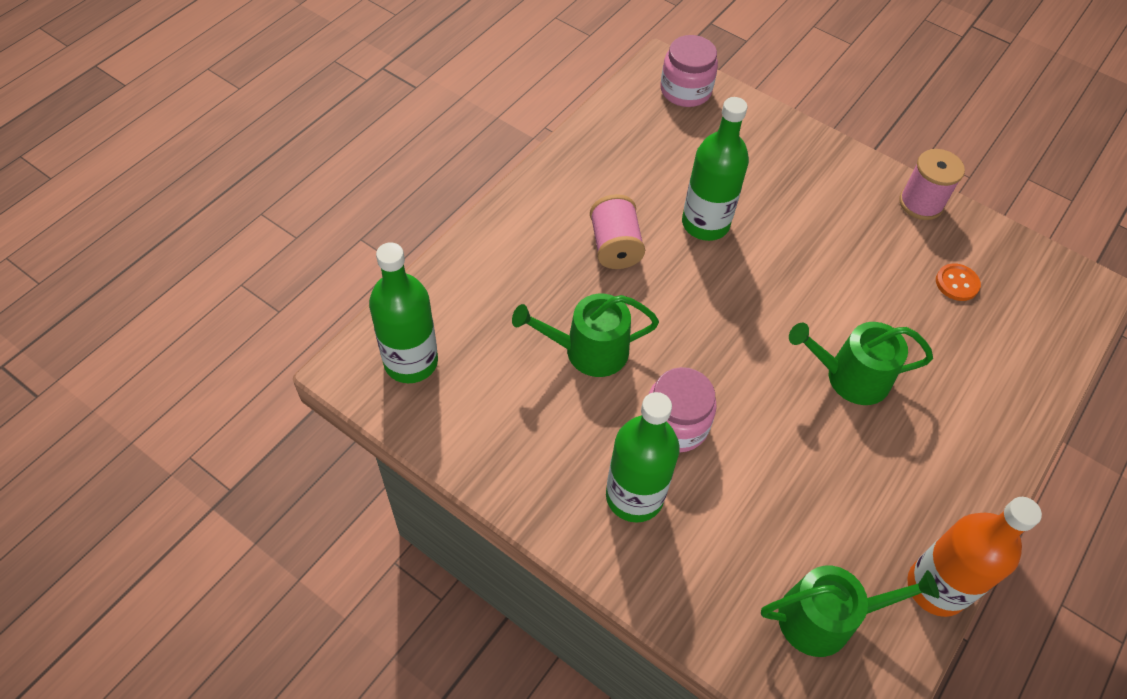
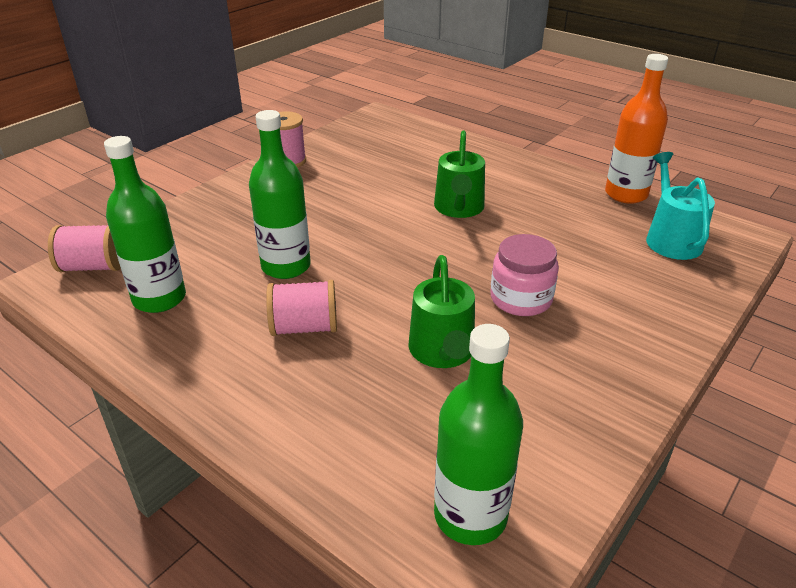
camera: 85 degrees left, 20 degrees down
(634, 496) = (603, 327): green bottle -> green bottle (159, 299)
(685, 90) = (93, 267): pink jar -> pink spool
(825, 618) = (671, 239): green watering can -> turquoise watering can
(957, 283) = (369, 157): orange button -> none

